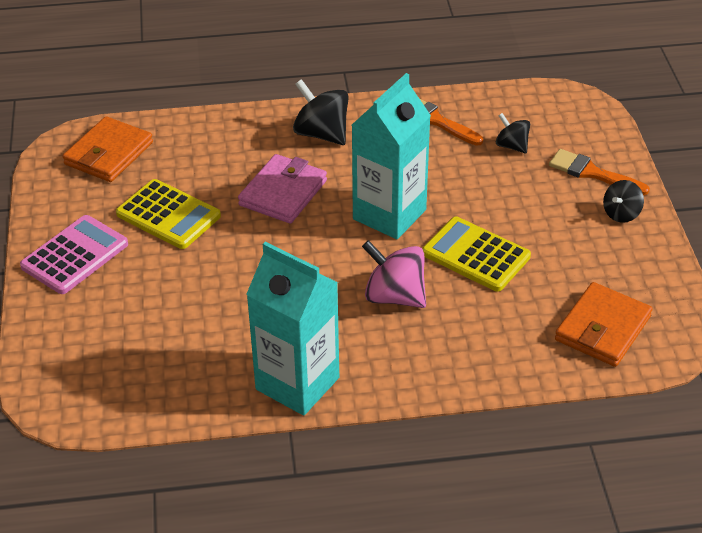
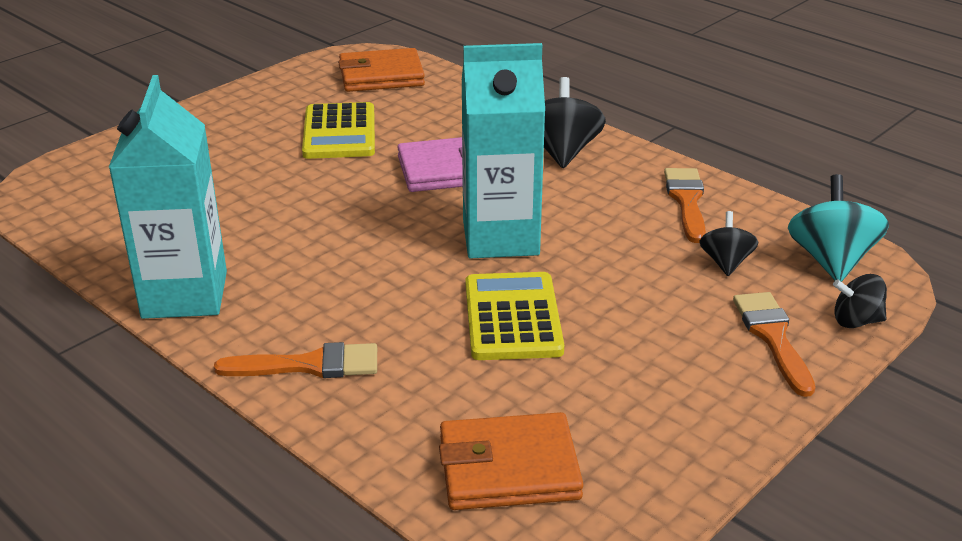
camera: 50 degrees right, 10 degrees down
(75, 255) = (234, 117): pink calculator -> none
(394, 296) = (380, 295): pink spinning top -> none
(435, 361) = (309, 365): none -> orange brush
(550, 109) = (831, 260): none -> turquoise spinning top
(621, 214) = (735, 391): black spinning top -> black spinning top (856, 321)

